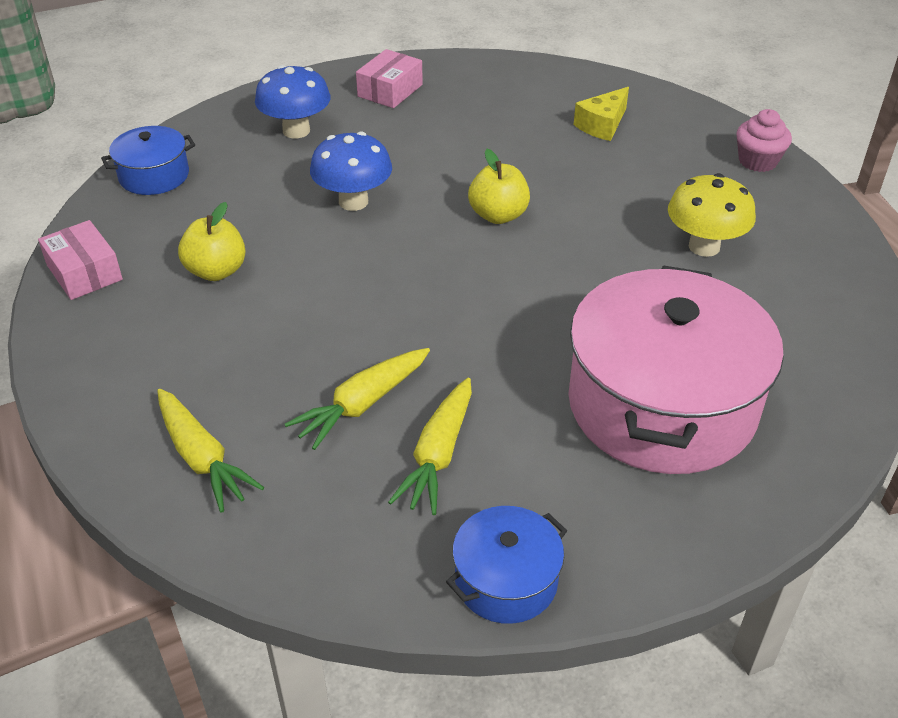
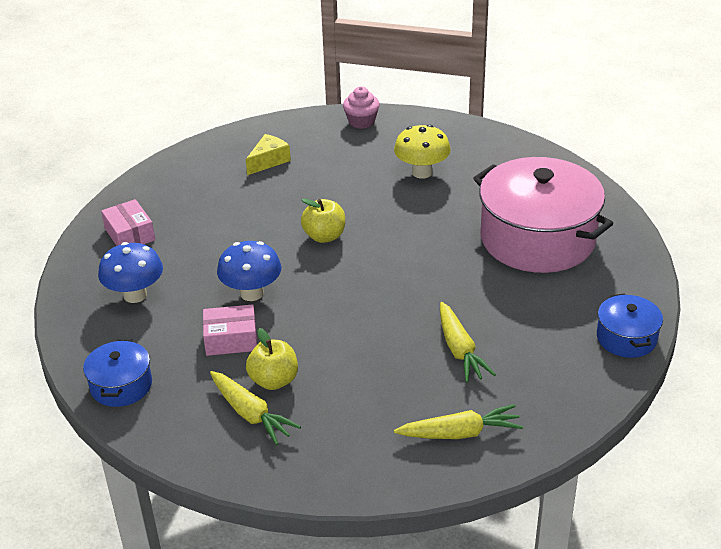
camera: 60 degrees left, 5 degrees down
(84, 272) = (216, 451): pink box -> pink box (231, 339)
(438, 454) = (521, 332): yellow carrot -> yellow carrot (250, 414)
(602, 125) = (268, 161): yellow cheese -> yellow cheese turned 120 degrees counterclockwise

